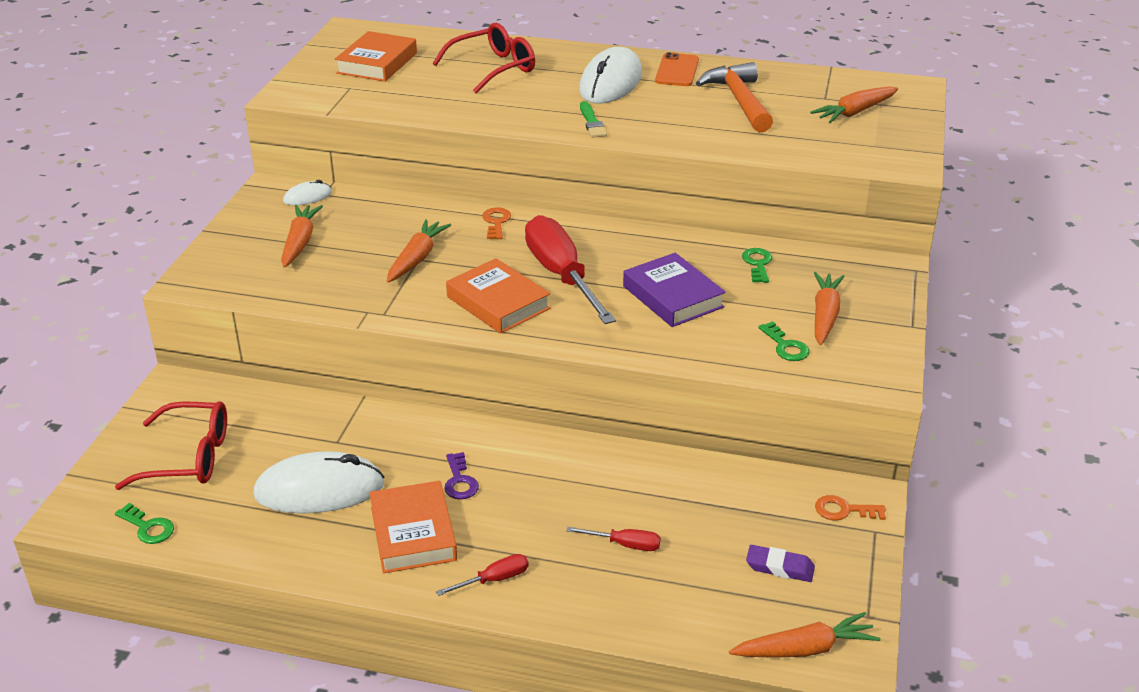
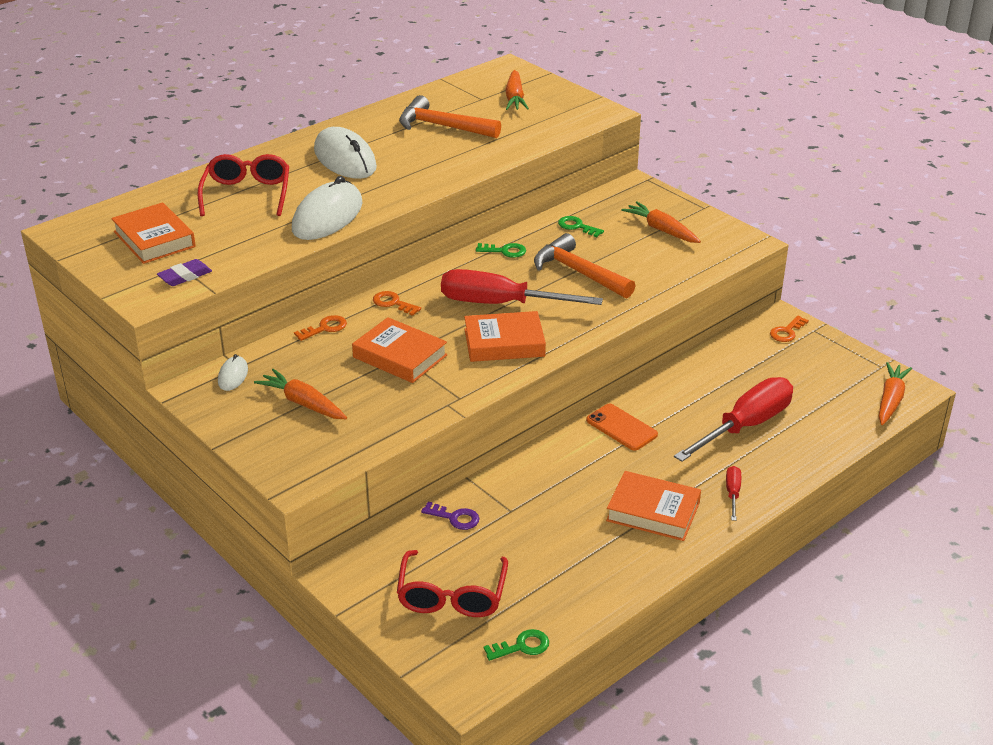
camera: 55 degrees left, 0 degrees up
(189, 457) = (452, 596): red glasses -> red glasses turned 150 degrees clockwise
(319, 490) = (561, 539): white mouse -> white mouse (327, 217)
(417, 258) = (400, 356): orange carrot -> orange book
(420, 207) = (325, 328): none -> orange key
(460, 481) = (616, 469): purple key -> purple key (455, 518)
(592, 122) = (396, 188): green brush -> none
(625, 544) = (745, 426): red screwdriver -> red screwdriver, size x2.30
(673, 296) = (578, 272): purple book -> orange hammer
(677, 70) = (364, 129): orange phone -> orange phone (621, 427)
(779, 567) = (816, 377): purple eraser -> purple eraser (185, 276)
(785, 346) = (679, 257): green key -> green key (505, 251)

